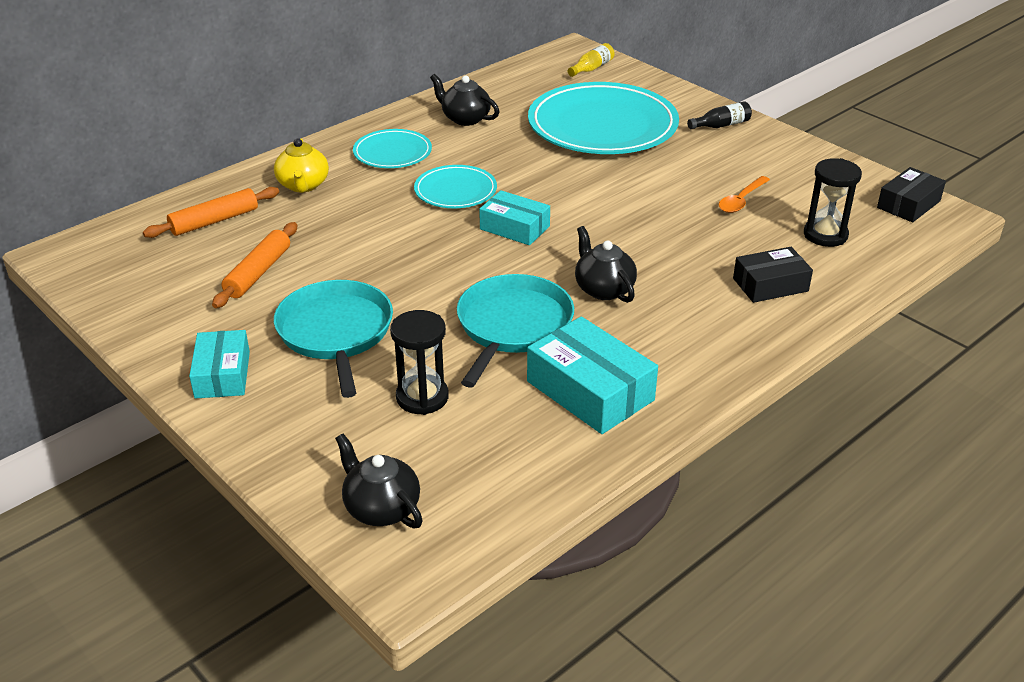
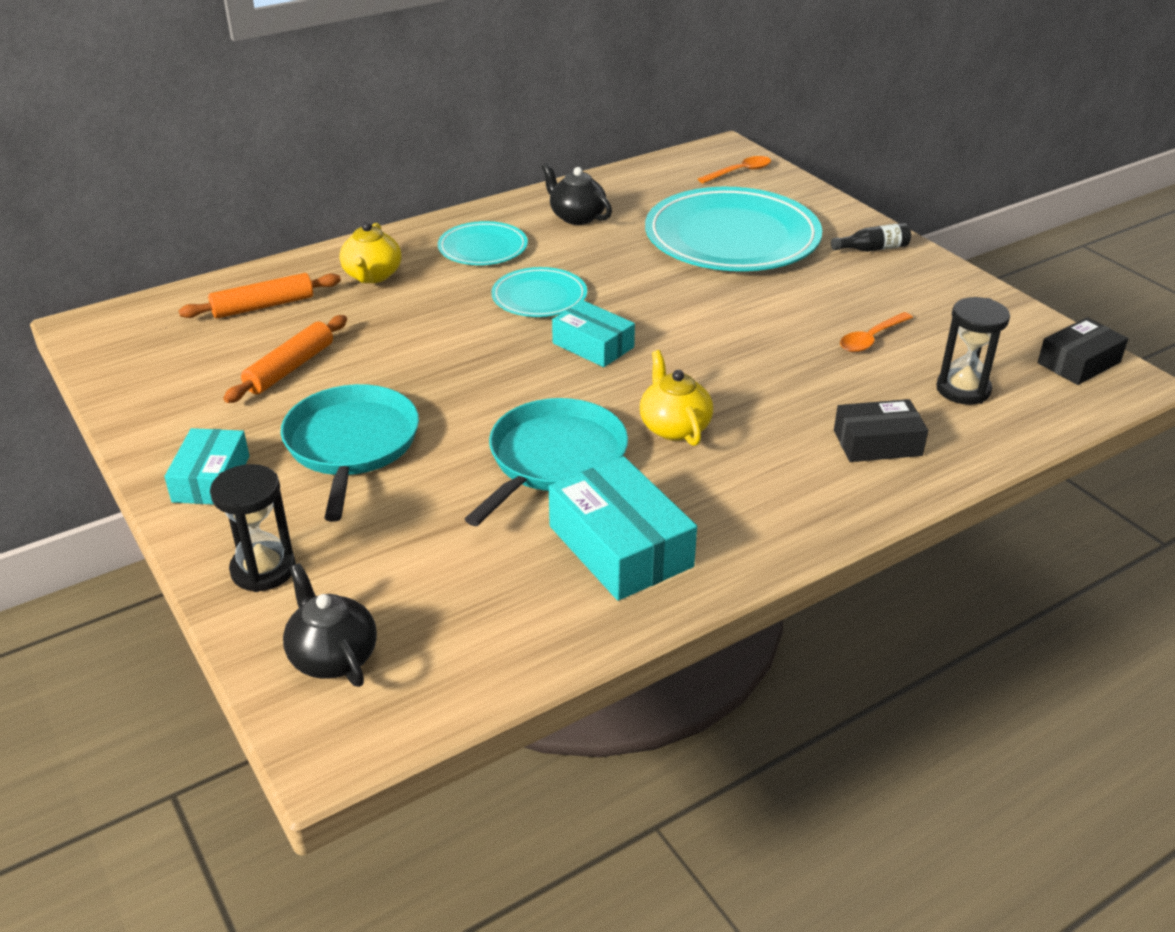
camera: 10 degrees right, 0 degrees up
(422, 397) = (423, 531): black hourglass -> black hourglass (263, 569)
(592, 68) = (740, 172): yellow bottle -> orange spoon
(603, 289) = (674, 427): black teapot -> yellow teapot

